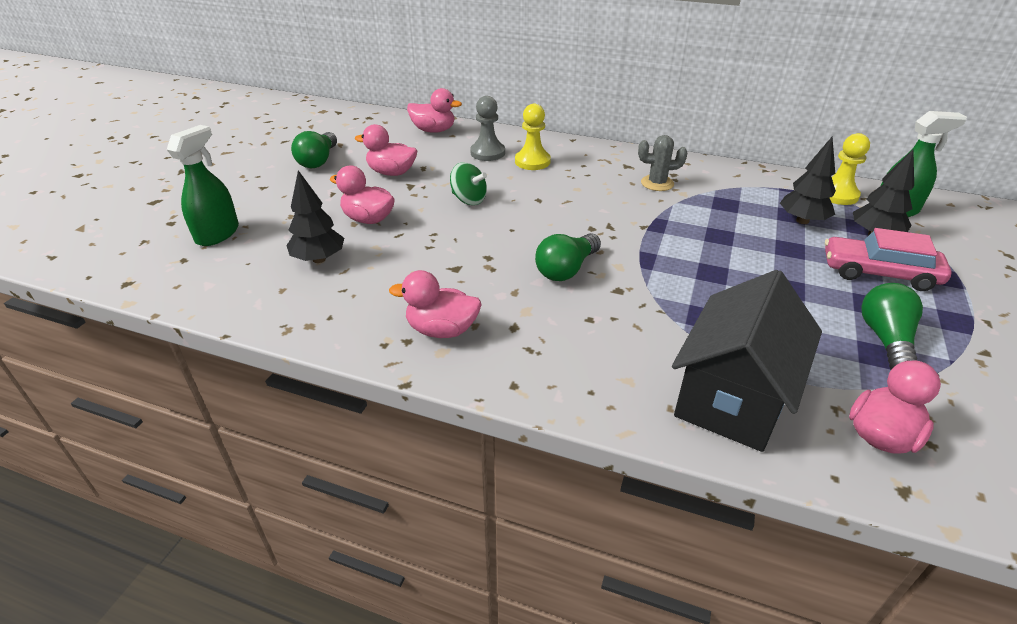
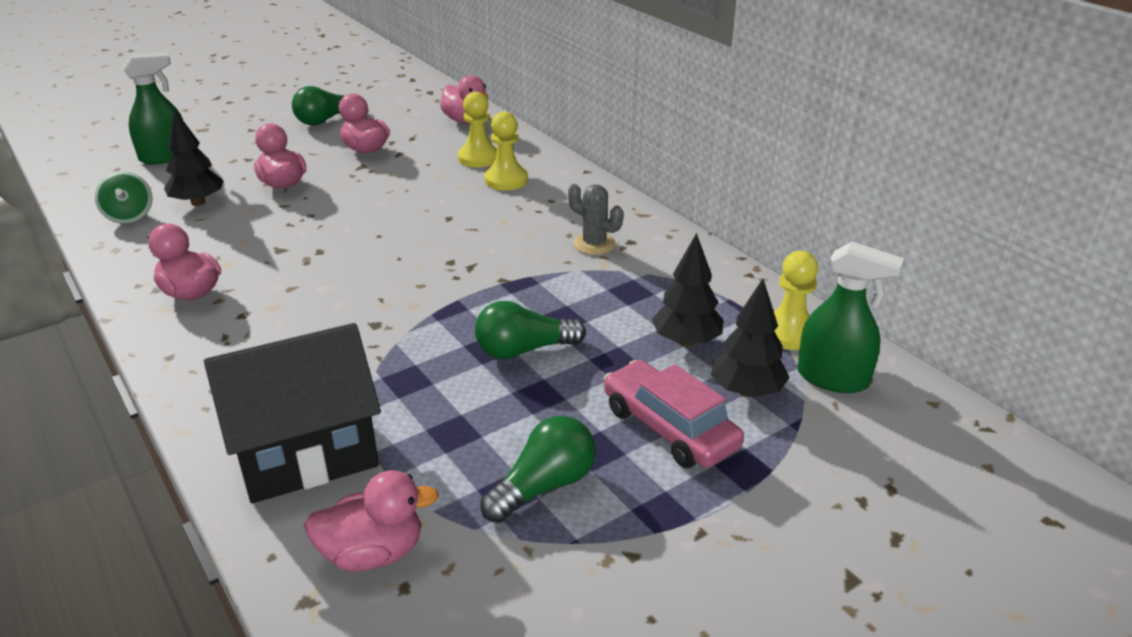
camera: 35 degrees right, 5 degrees down
(468, 199) = (388, 196): green spinning top -> green spinning top (129, 216)
(487, 153) = (478, 158): grey pawn -> yellow pawn
(566, 269) = (363, 288): green light bulb -> green light bulb (524, 350)

